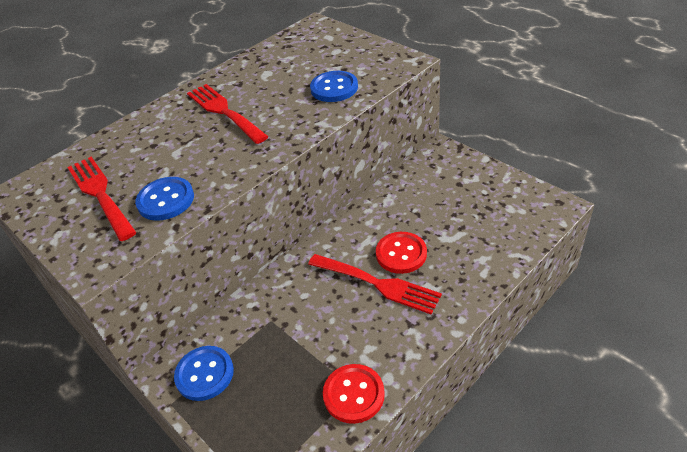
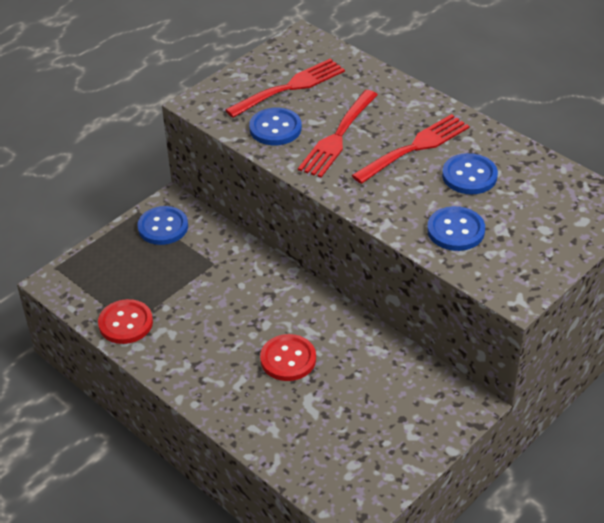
camera: 85 degrees right, 0 degrees up
(268, 84) = (469, 176): none -> blue button
(377, 284) = (248, 339): red fork -> red fork (338, 136)

